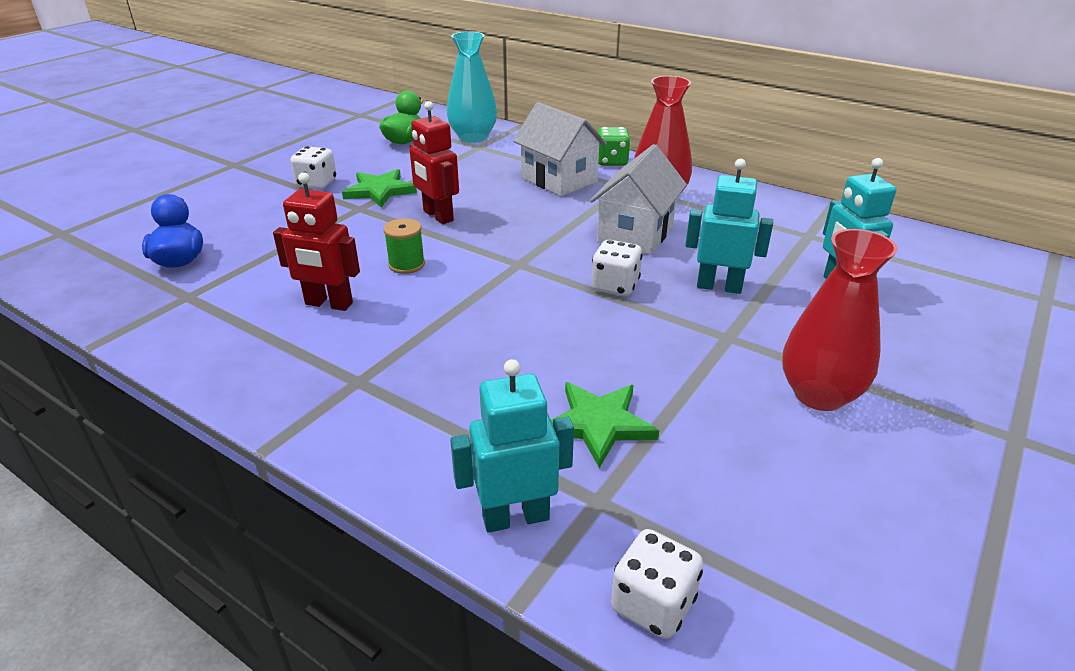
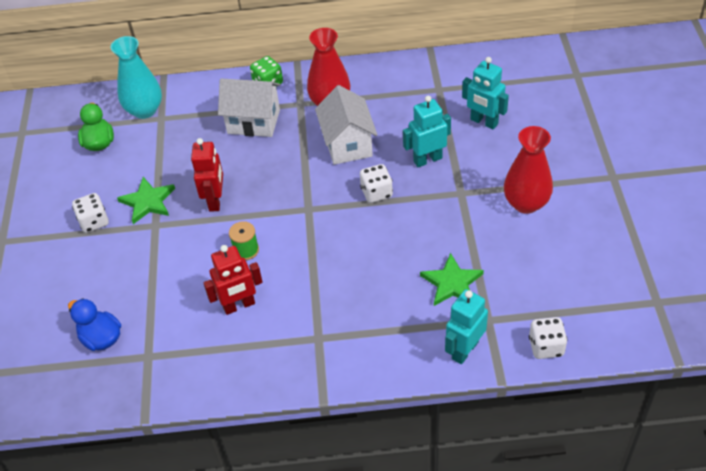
camera: 35 degrees left, 15 degrees up
(438, 216) = (215, 200): red robot -> red robot turned 105 degrees counterclockwise

